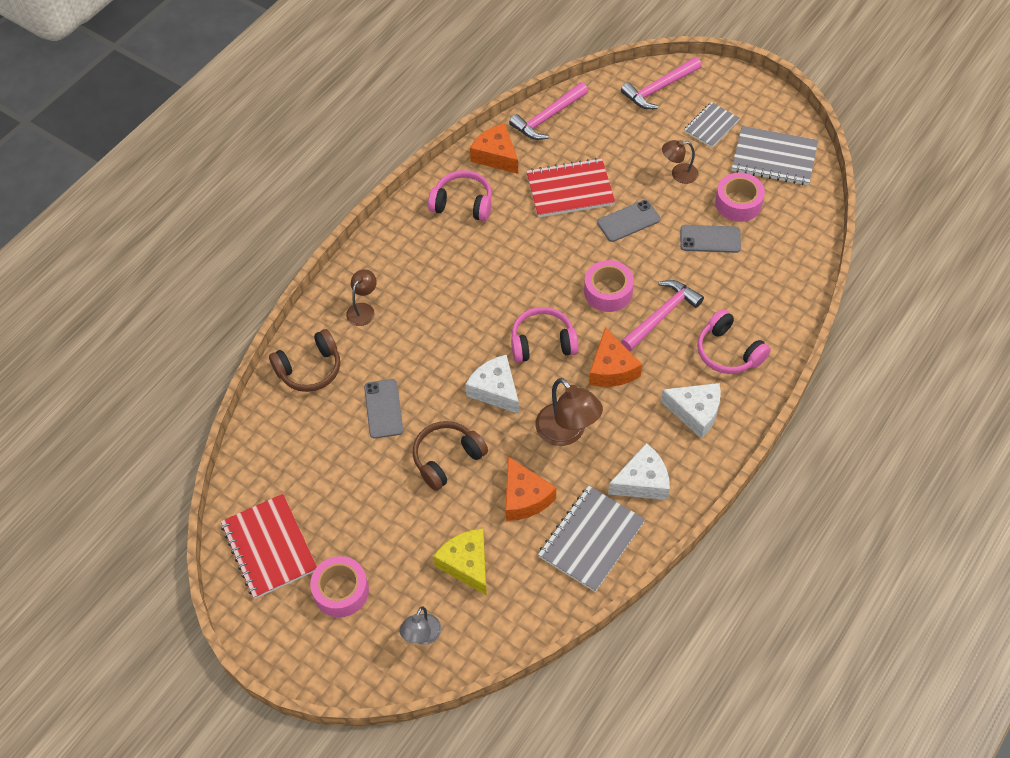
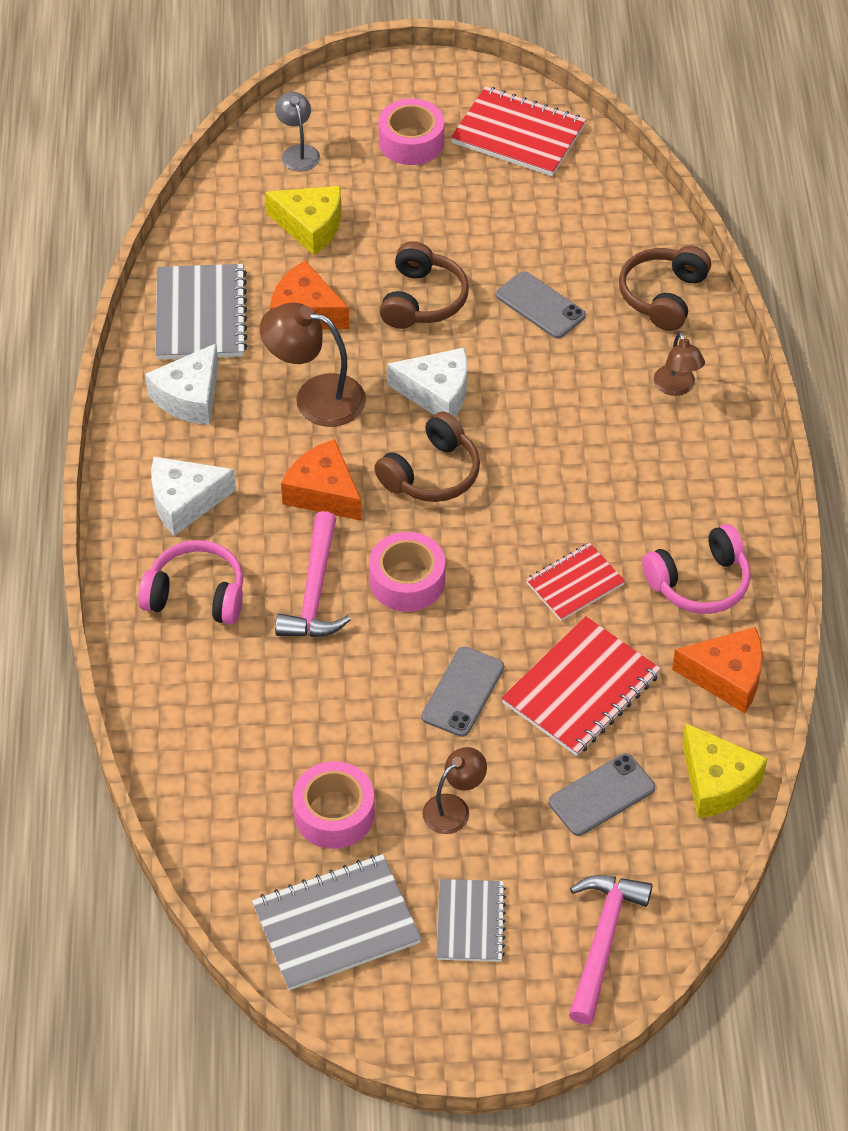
camera: 140 degrees right, 5 degrees down
(524, 239) = (575, 584): none -> red notebook
(542, 343) = (431, 474): pink headphones -> brown headphones
(548, 117) = (717, 782): pink hammer -> yellow cheese
(710, 239) = (332, 733): grey phone -> grey phone (601, 795)

